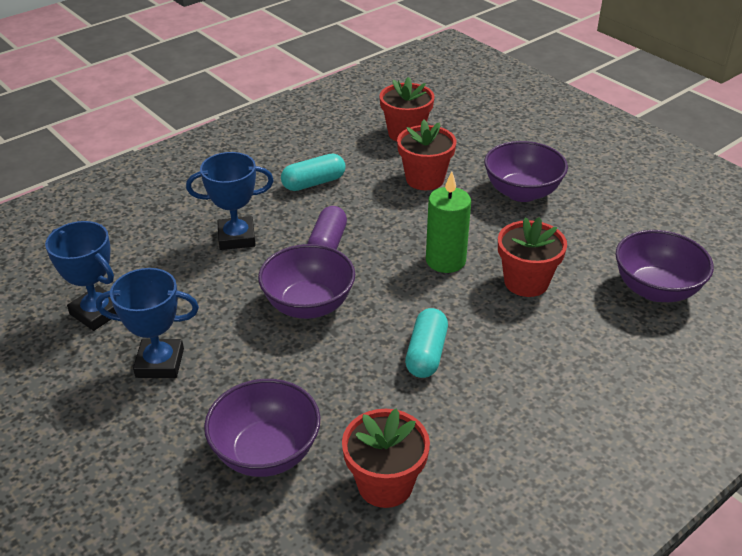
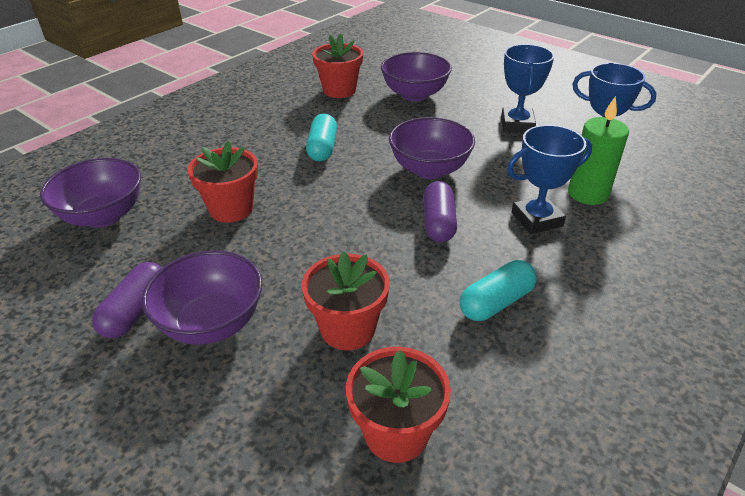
camera: 170 degrees right, 0 degrees up
(160, 363) = (517, 124): blue trophy -> blue trophy turned 75 degrees counterclockwise
(445, 260) = (311, 220): green candle -> green candle (588, 194)
(581, 205) = (135, 311): none -> purple capsule

